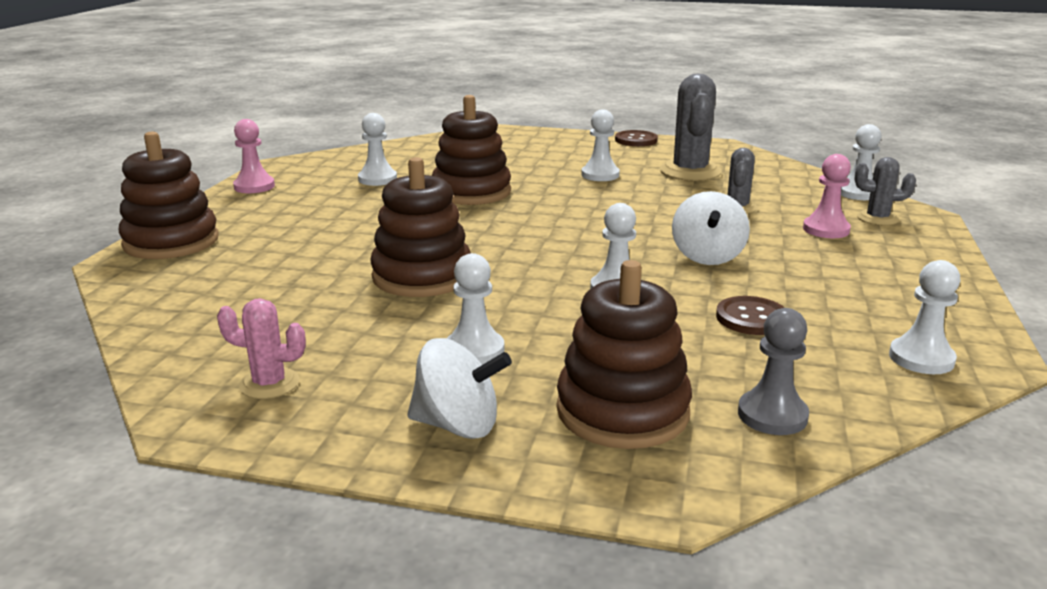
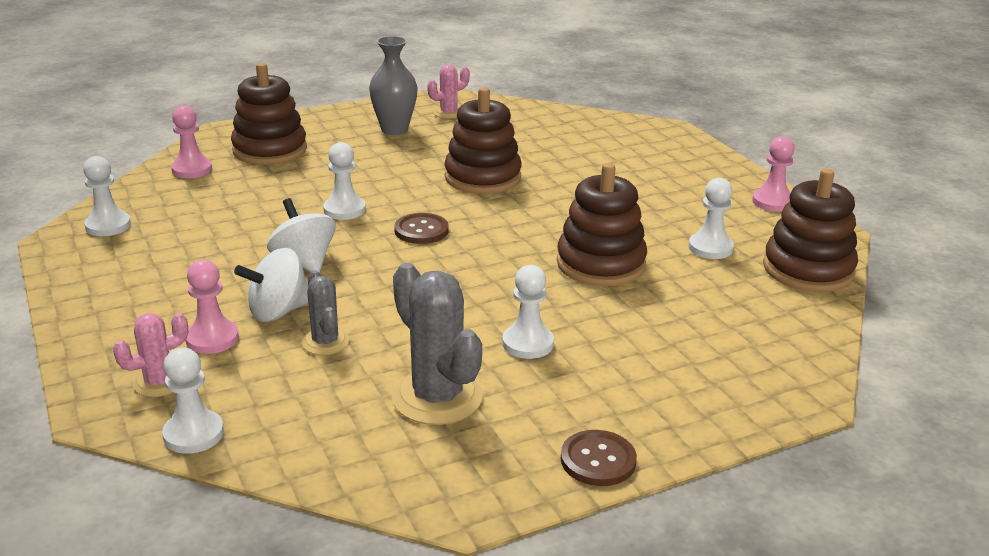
camera: 140 degrees right, 5 degrees up
(171, 242) = (682, 146): brown stacking toy -> brown stacking toy (808, 269)
(396, 381) = (394, 129): none -> grey vase
(458, 425) = (339, 125): white spinning top -> white spinning top (278, 311)
(474, 350) = (379, 151): white pawn -> none
(751, 318) = (233, 219): brown button -> brown button (421, 230)
(772, 415) = (192, 169): grey pawn -> pink pawn
(877, 218) = (159, 382): grey cactus -> pink cactus

